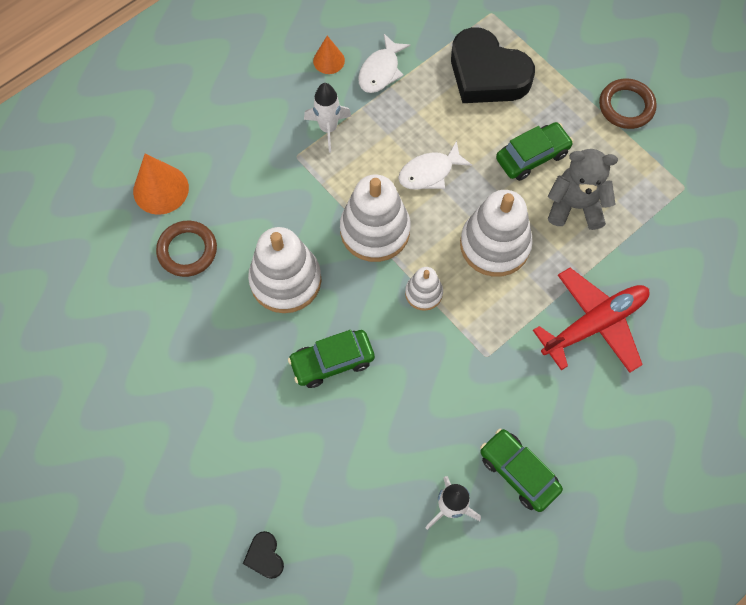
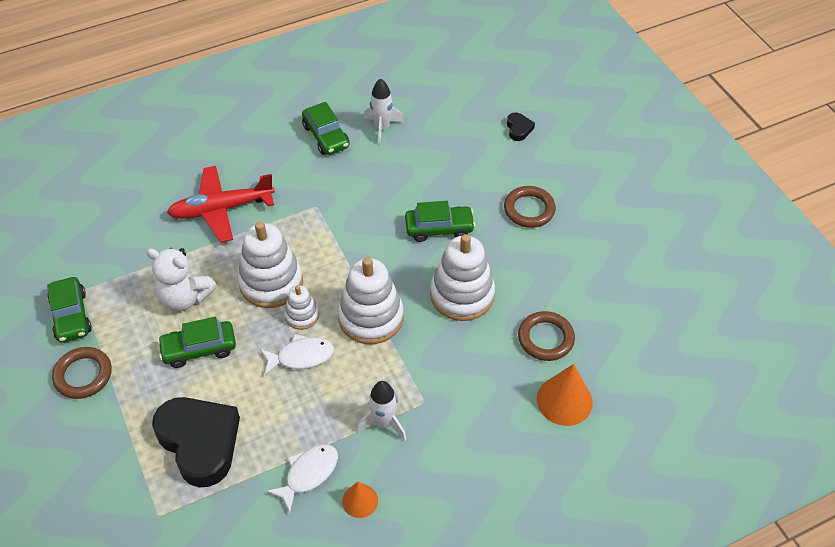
camera: 165 degrees left, 15 degrees down
(230, 418) = (529, 209): none -> brown ring
(423, 293) = (347, 260): white stacking toy -> white stacking toy (302, 315)
(575, 206) = (185, 297): grey teddy bear -> white teddy bear
(676, 159) = (71, 316): none -> green car

